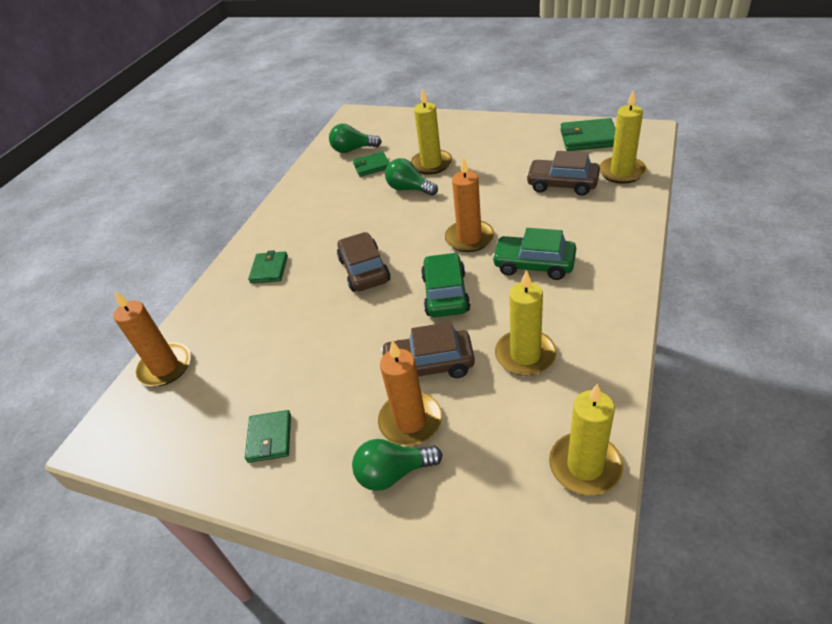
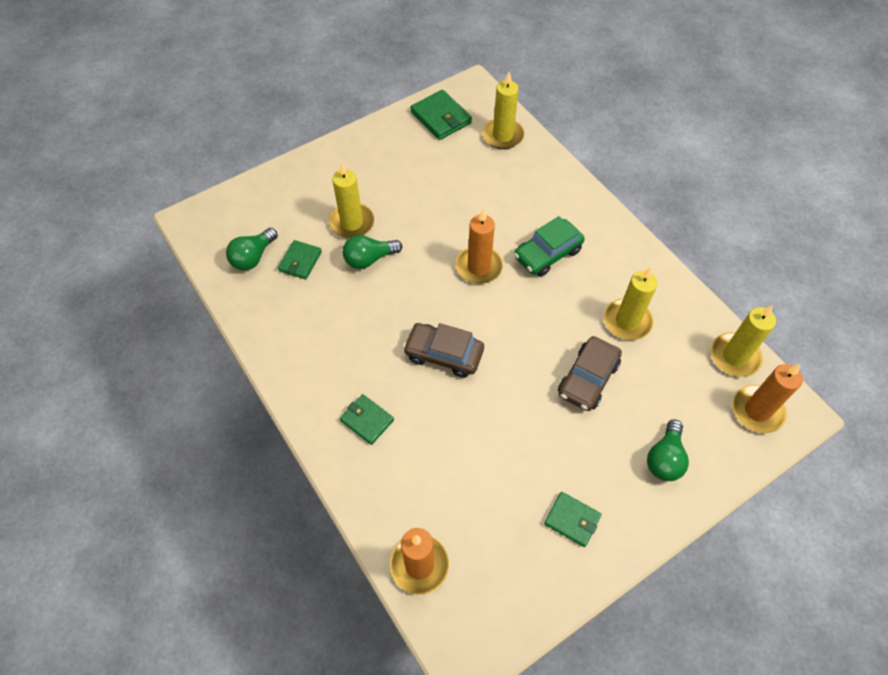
camera: 60 degrees left, 15 degrees up
(410, 421) = (629, 422): orange candle -> orange candle (757, 410)
(445, 293) = (525, 322): green car -> none
(562, 184) = (478, 173): brown car -> none
(588, 138) = (441, 118): green wallet -> green wallet turned 75 degrees counterclockwise

